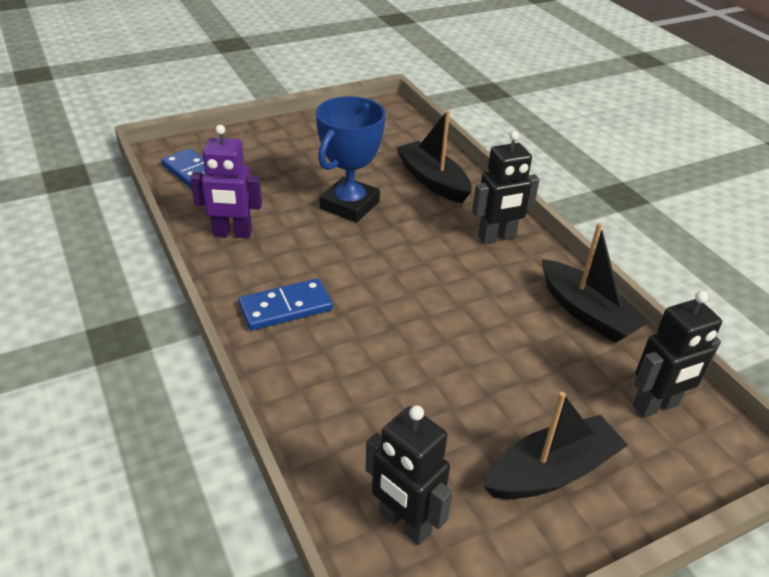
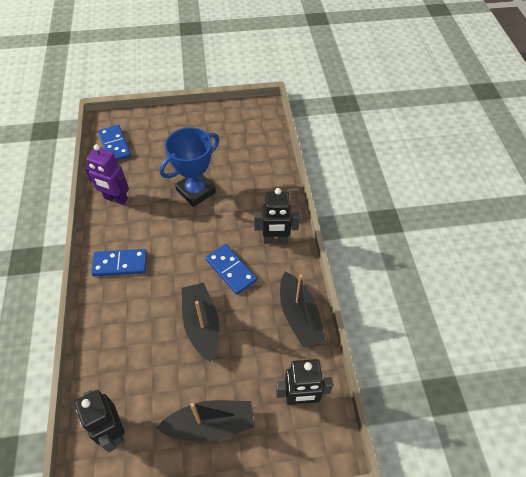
camera: 20 degrees right, 15 degrees up
(433, 181) = (259, 182): black boat -> black boat (201, 325)
(457, 282) = (231, 270): none -> blue domino

